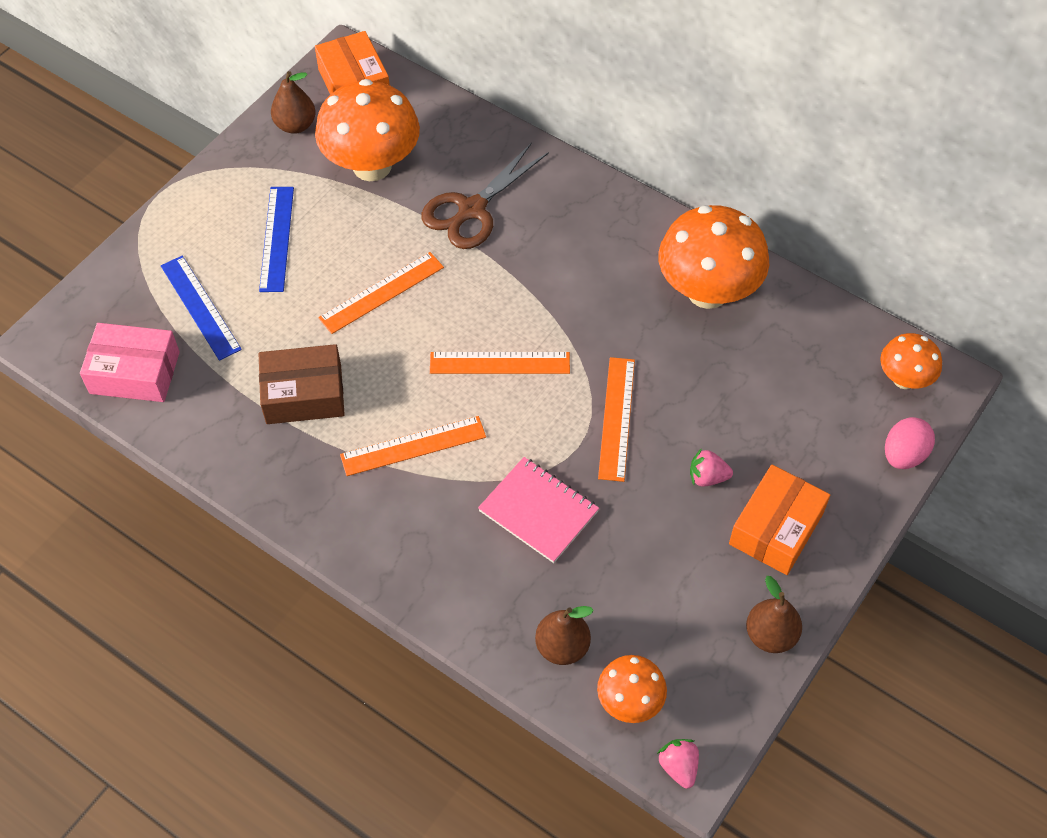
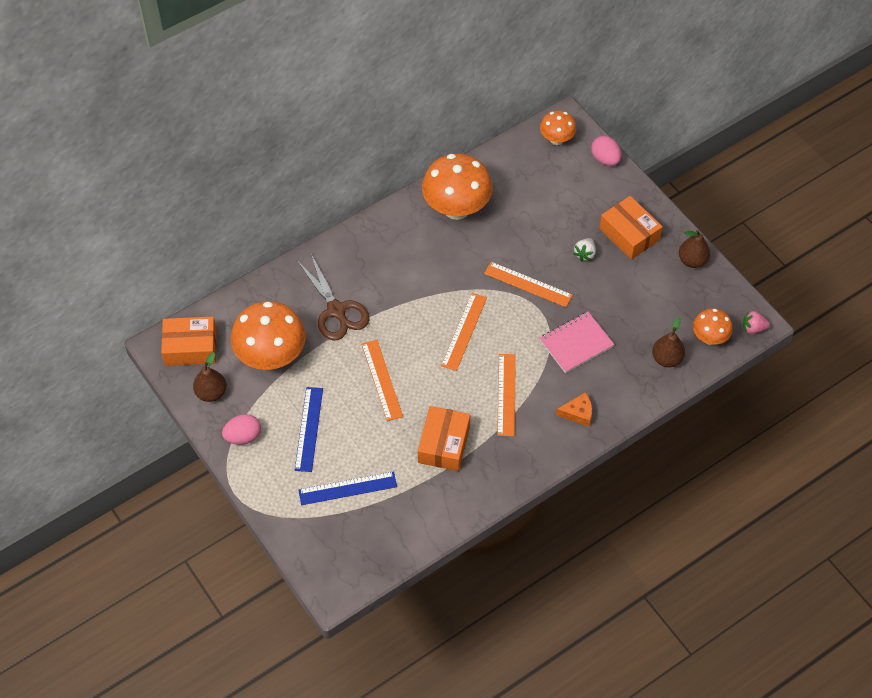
camera: 70 degrees left, 0 degrees up
(135, 372) = (385, 539): pink box -> none
(243, 176) = (243, 436): none -> pink egg
(277, 238) = (309, 429): blue ruler -> blue ruler turned 75 degrees clockwise
(304, 394) = (444, 444): brown box -> orange box
(415, 548) = (578, 413): none -> orange cheese
(707, 477) = (585, 254): pink strawberry -> white strawberry

